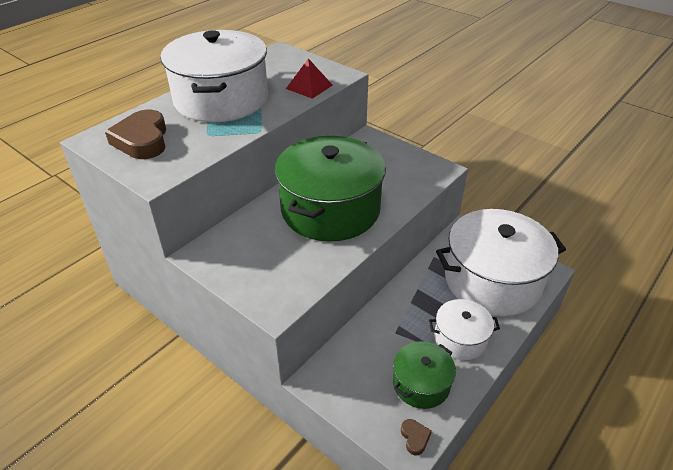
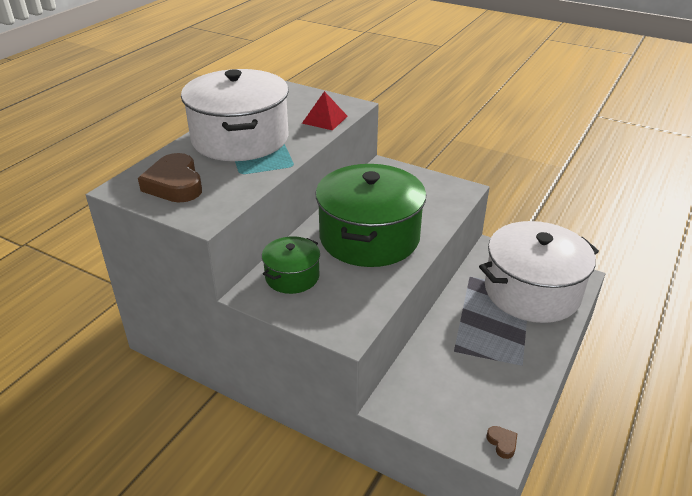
camera: 10 degrees left, 5 degrees down
(421, 384) = (493, 394): green pot -> green pot (292, 276)
(460, 338) = (517, 348): white pot -> none

